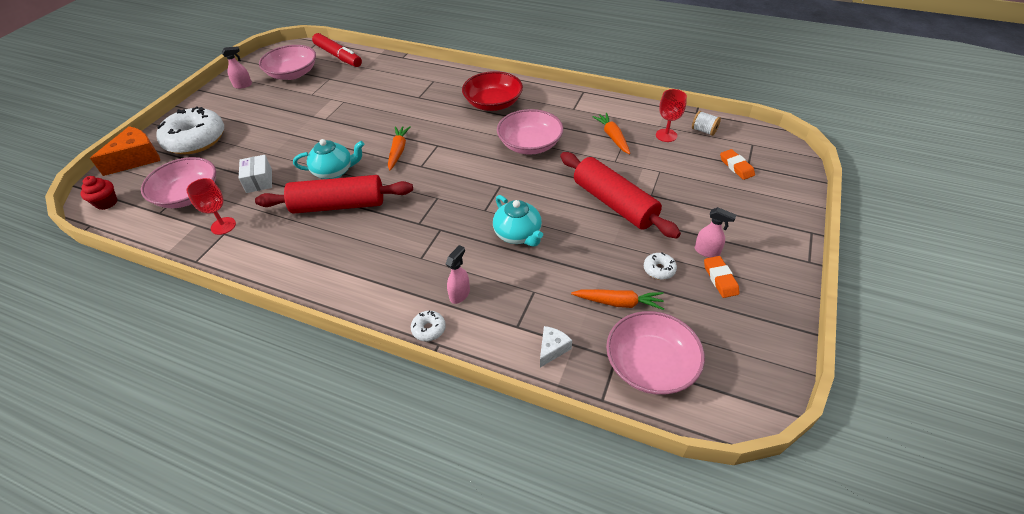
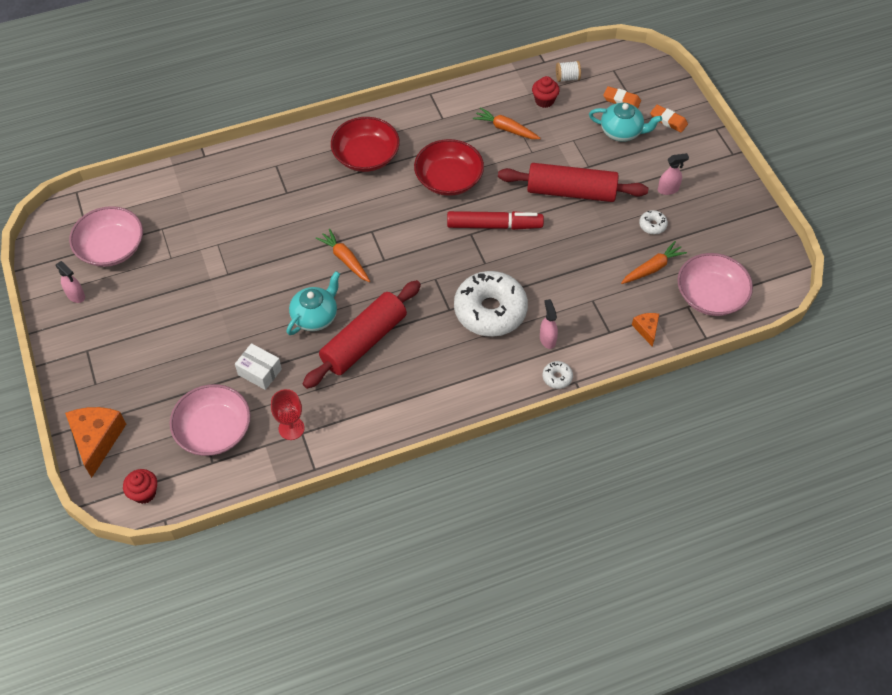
camera: 45 degrees left, 10 degrees up
(195, 140) = (127, 381): white donut -> white donut (490, 311)
(243, 85) = (76, 295): pink spray bottle -> pink spray bottle turned 105 degrees clockwise
(338, 56) = (130, 196): red marker -> red marker (494, 226)
(518, 234) = (533, 265): turquoise teapot -> turquoise teapot (622, 132)
(530, 144) = (449, 179): pink bowl -> red bowl
(552, 349) = (646, 329): white cheese -> orange cheese
(666, 135) = (544, 101): red goblet -> red cupcake
(720, 279) = (694, 205): orange eraser -> orange eraser (668, 120)

